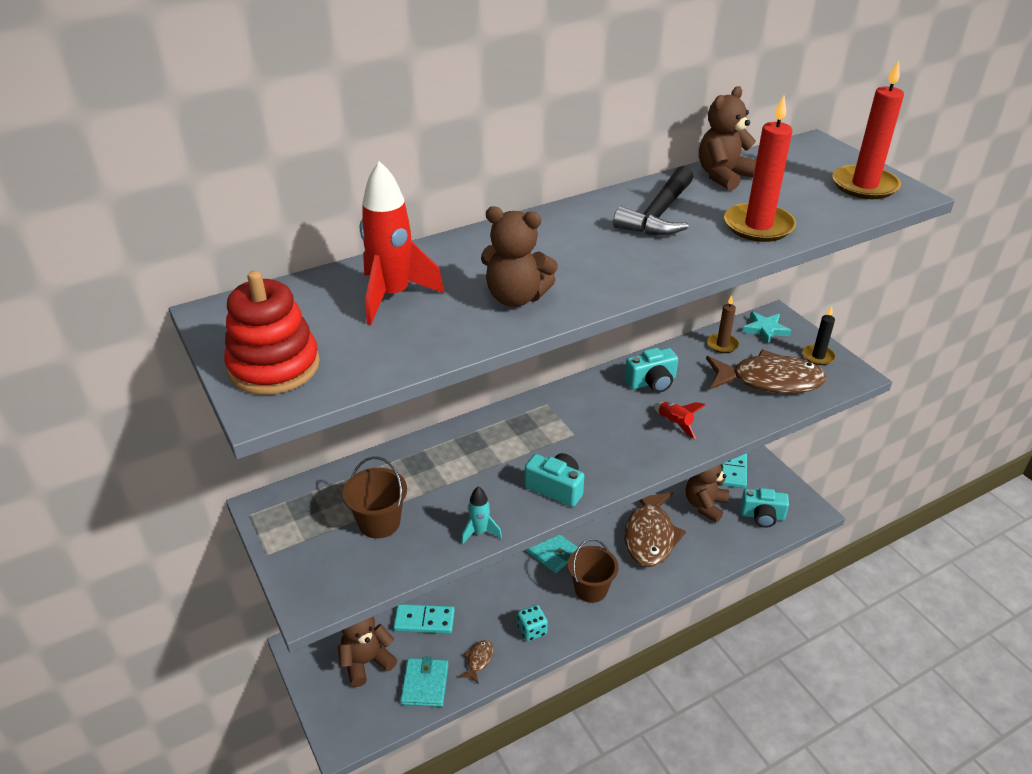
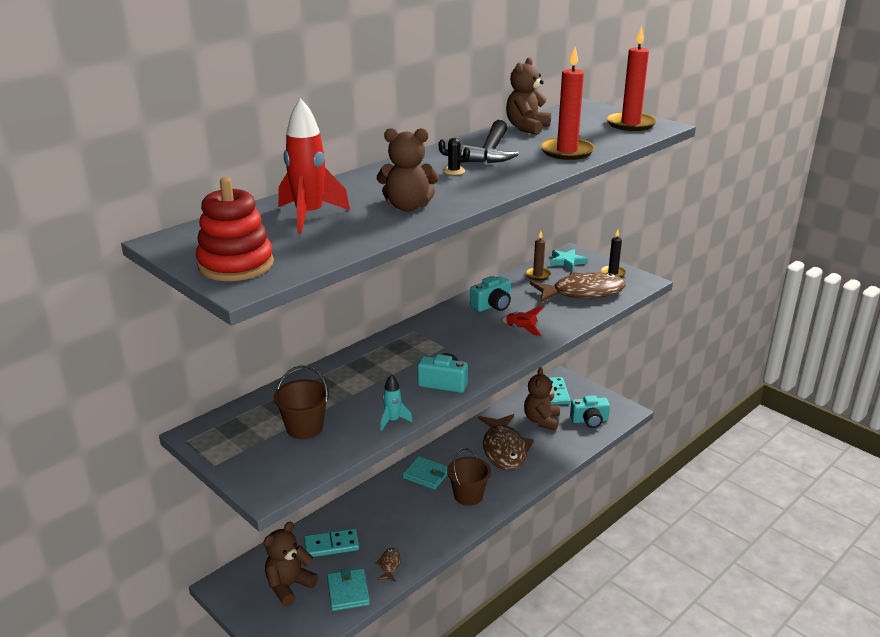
camera: 15 degrees left, 10 degrees down
(532, 630) = (428, 534): turquoise dice -> none
(599, 242) = (454, 171): none -> black cactus

